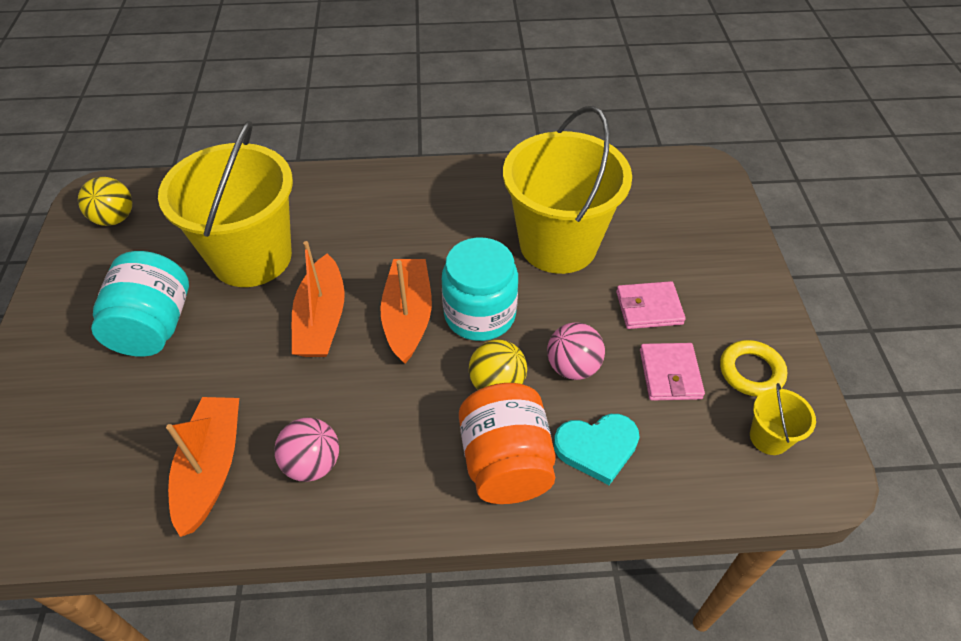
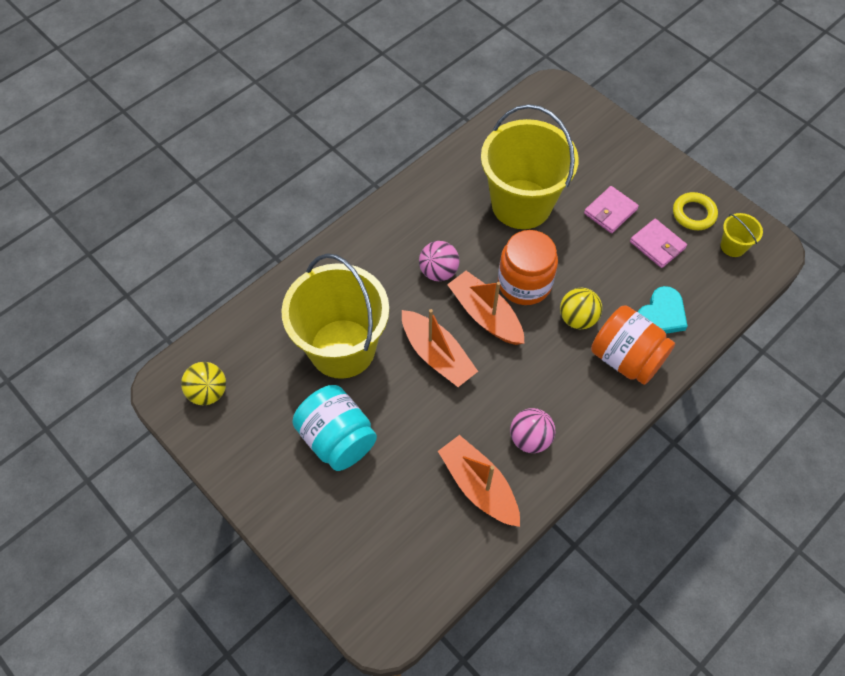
camera: 40 degrees left, 10 degrees up
(480, 314) = (524, 283): turquoise jar -> orange jar
(573, 367) = (606, 278): pink ball -> pink ball (438, 271)

